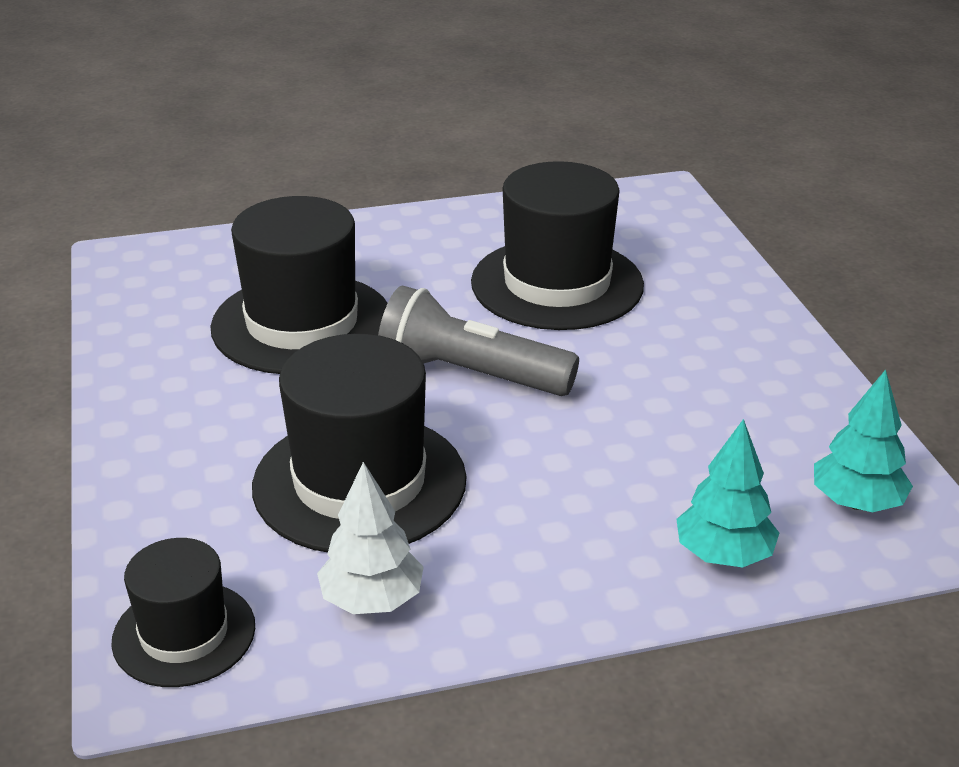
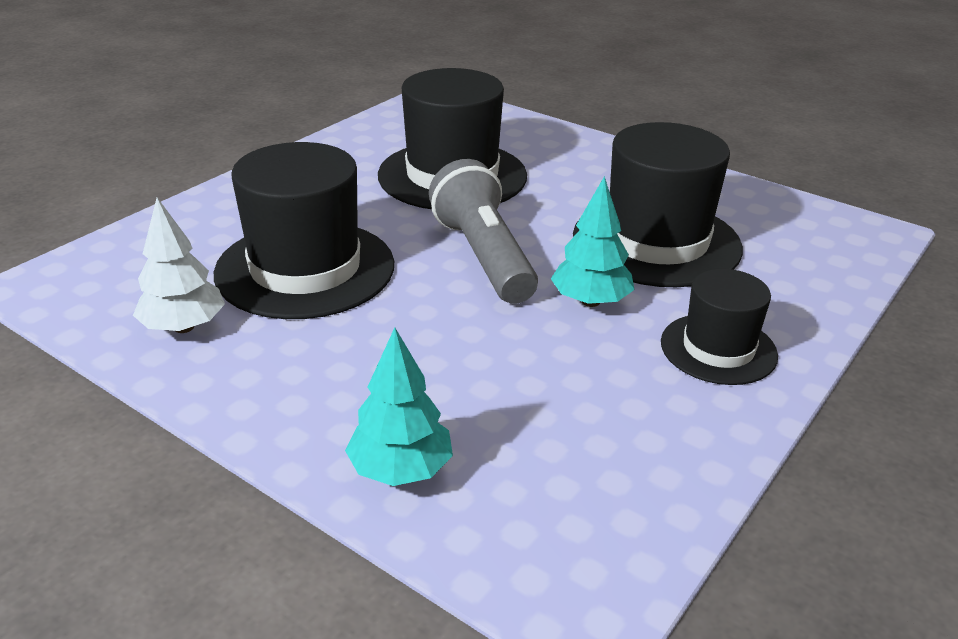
camera: 50 degrees right, 0 degrees up
(184, 634) = (91, 276): black hat -> black hat (718, 349)
(856, 502) = (570, 525): turquoise tree -> turquoise tree (590, 301)

